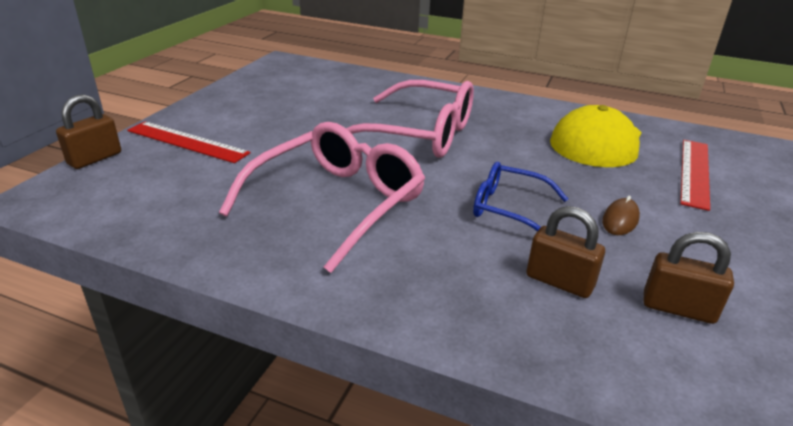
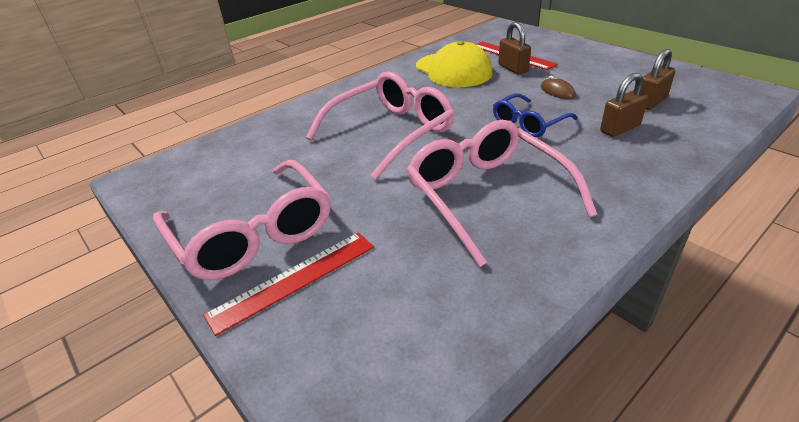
camera: 60 degrees left, 5 degrees up
(95, 158) = (276, 374): brown padlock -> brown padlock (513, 68)
(234, 115) = (253, 234): none -> pink glasses

